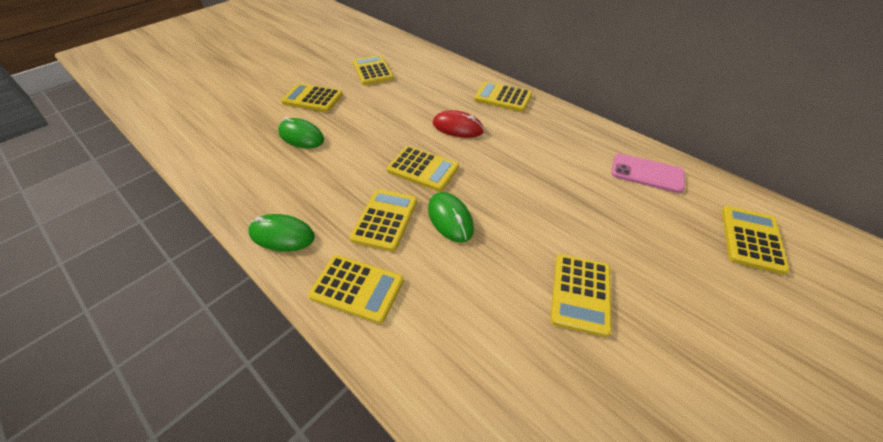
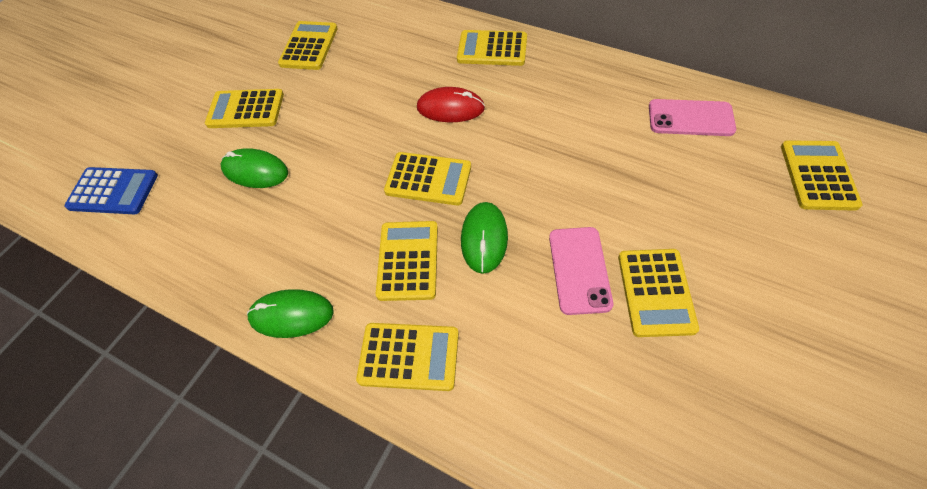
camera: 10 degrees left, 10 degrees up
(201, 127) = (113, 191): none -> blue calculator
(372, 71) = (309, 46): yellow calculator -> yellow calculator turned 45 degrees clockwise
(450, 218) = (484, 238): green mouse -> green mouse turned 45 degrees clockwise
(519, 260) = (579, 270): none -> pink phone

